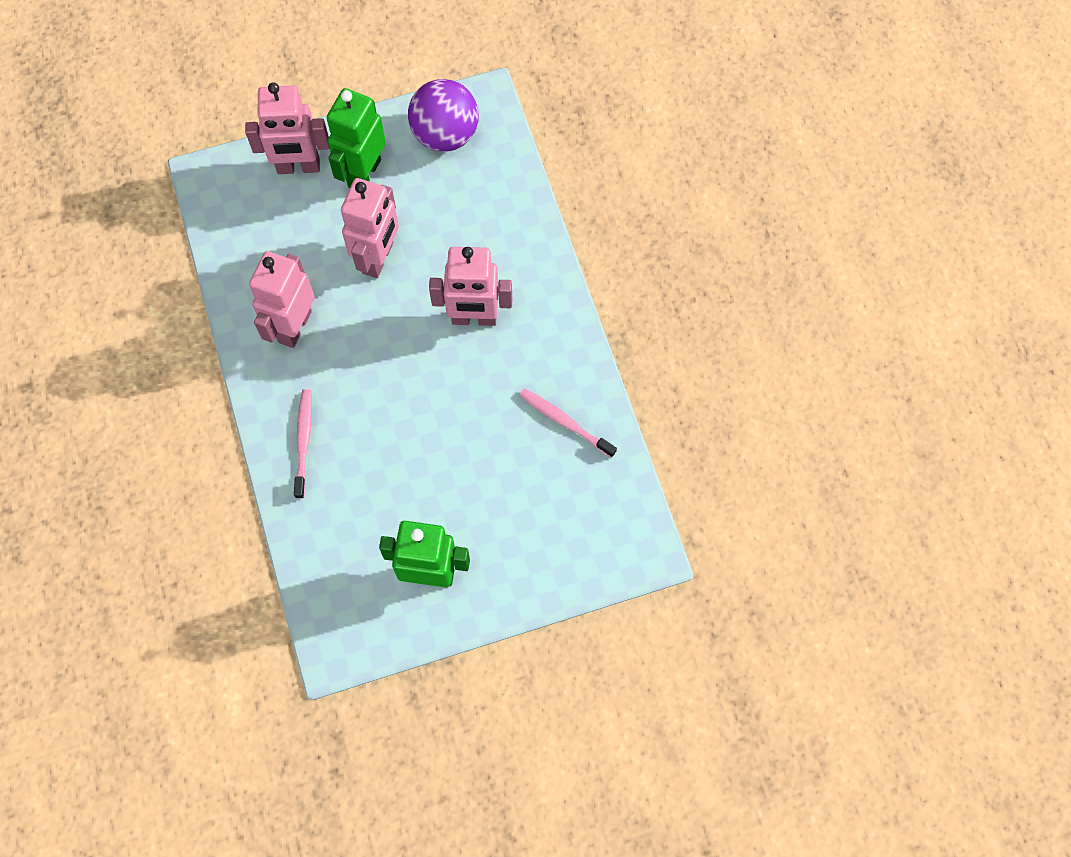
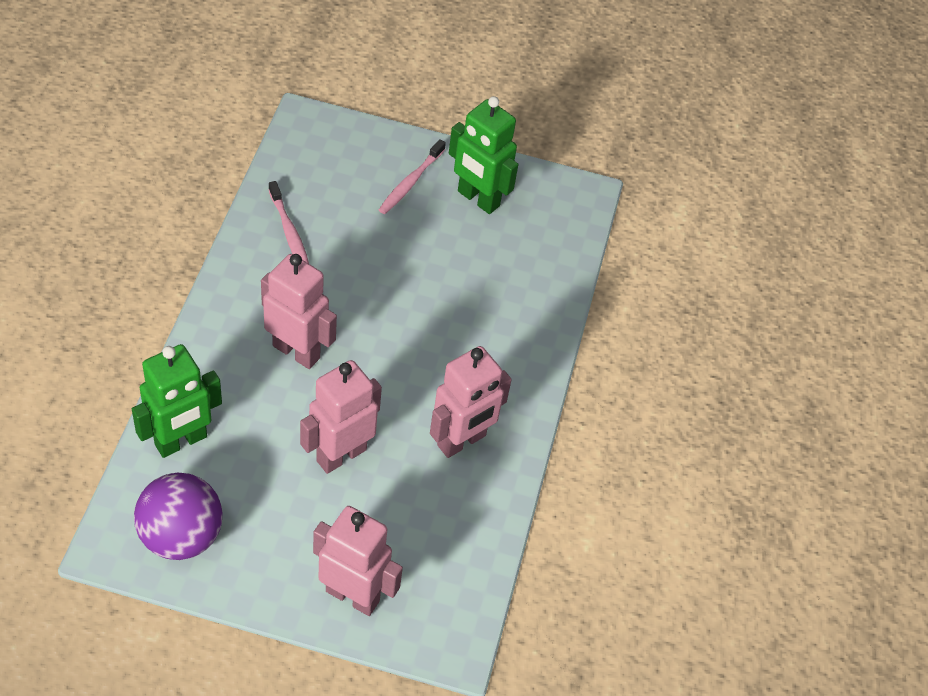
camera: 155 degrees left, 15 degrees down
(303, 442) = (516, 343): pink toothbrush -> pink toothbrush (411, 182)
(364, 173) = (292, 546): green robot -> green robot (181, 441)

